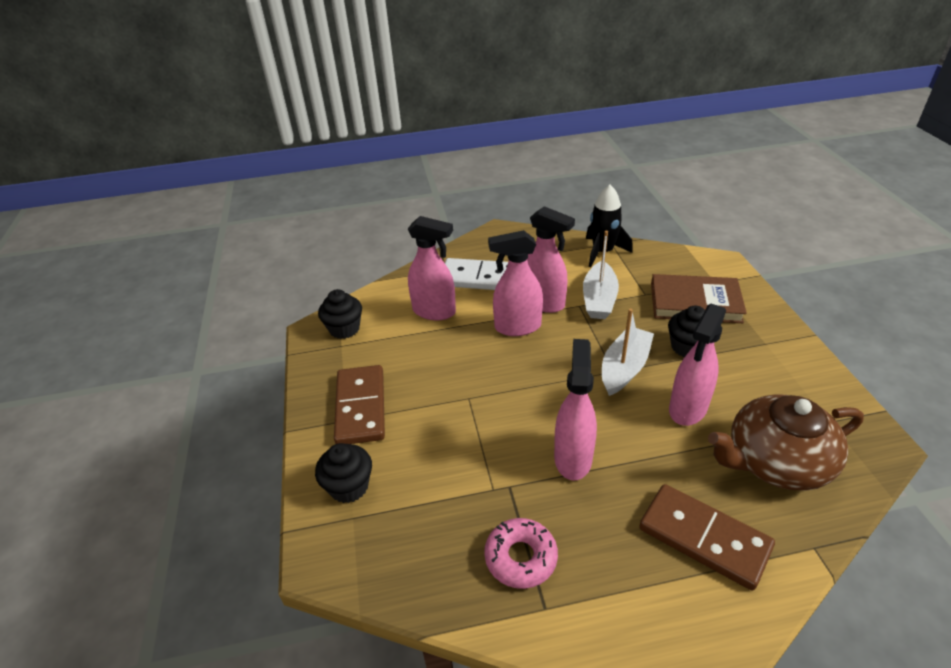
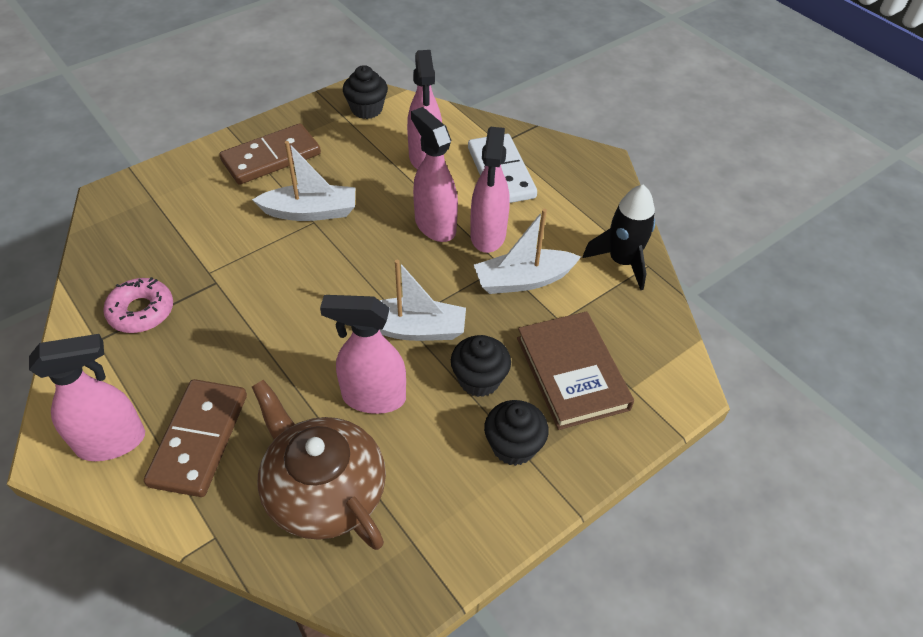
camera: 60 degrees right, 10 degrees up
(349, 486) = (182, 184): black cupcake -> black cupcake (513, 446)
(454, 396) = (310, 212): none -> white boat
(573, 457) = (265, 317): pink spray bottle -> pink spray bottle (112, 442)

